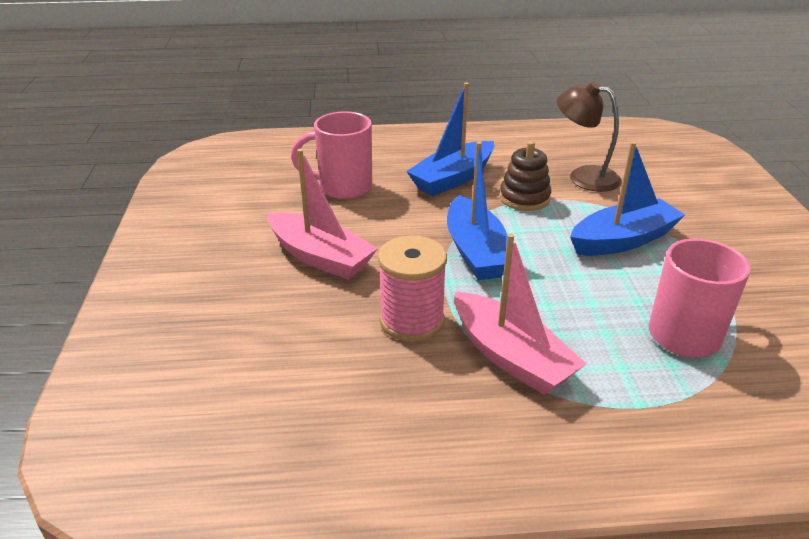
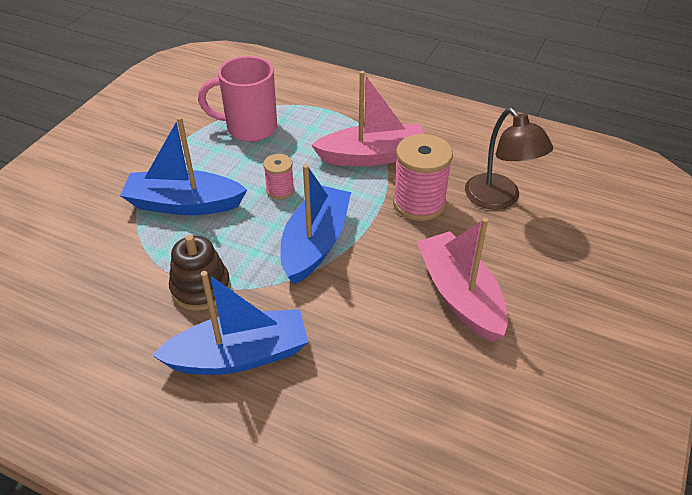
camera: 150 degrees left, 10 degrees up
(343, 187) = (378, 401): pink mug -> none
(511, 356) = (372, 156): pink boat -> pink boat turned 90 degrees clockwise
(560, 281) = (280, 190): none -> pink spool
(584, 176) = (103, 292): brown lamp -> brown lamp (499, 199)

